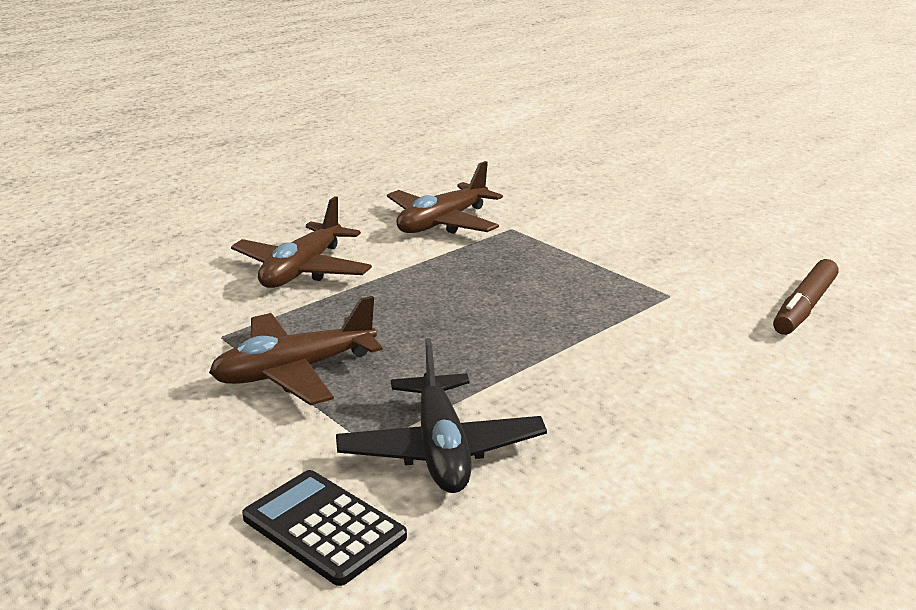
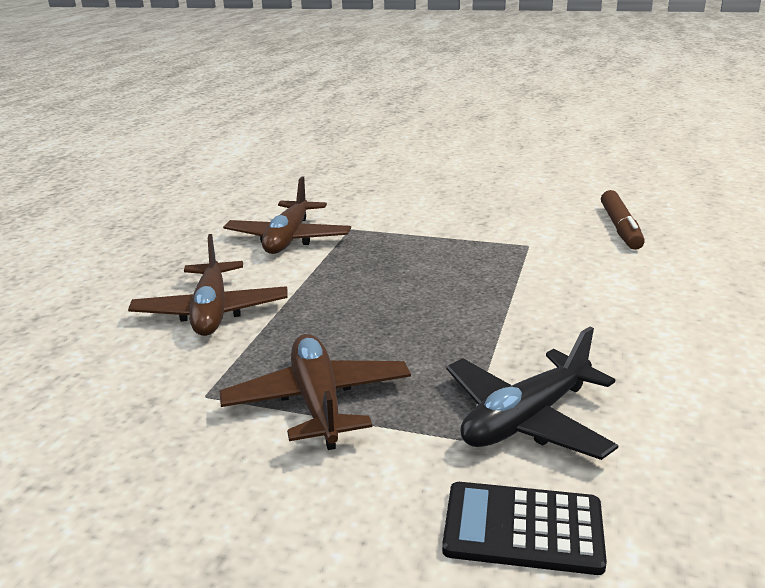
camera: 30 degrees left, 0 degrees up
(294, 371) = (318, 402): brown plane -> brown plane turned 135 degrees clockwise
(441, 450) = (526, 419): black plane -> black plane turned 90 degrees clockwise

